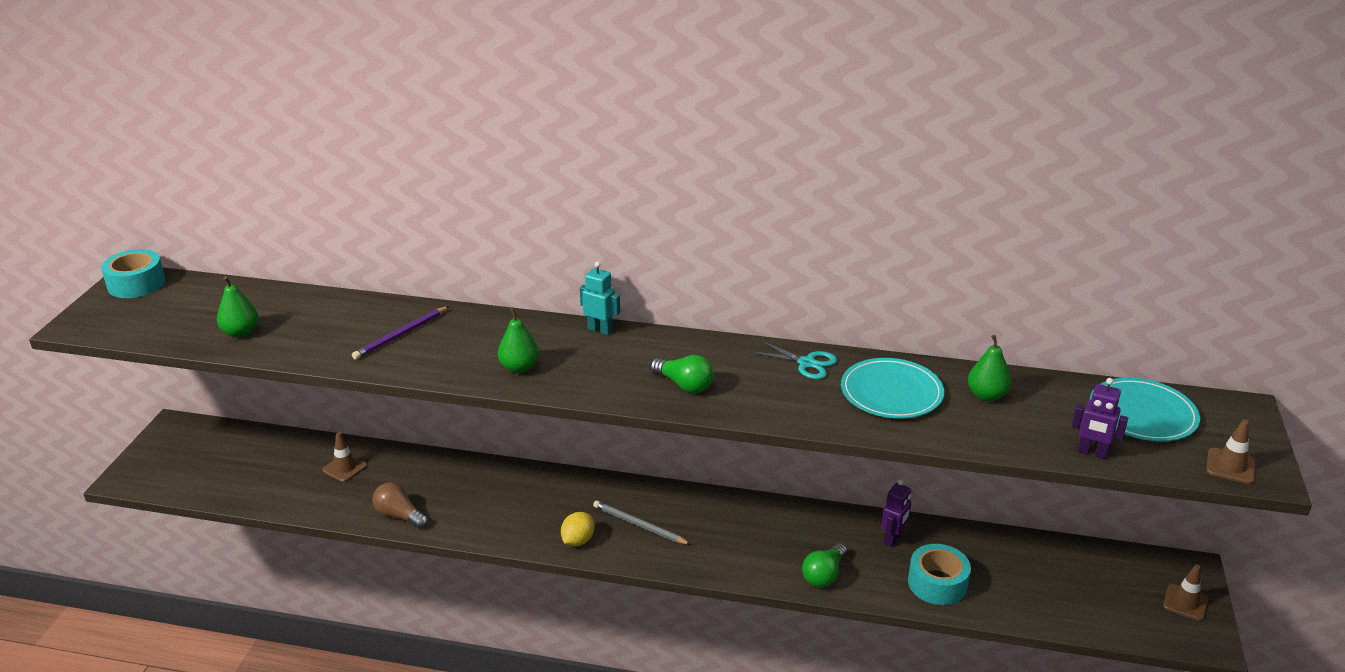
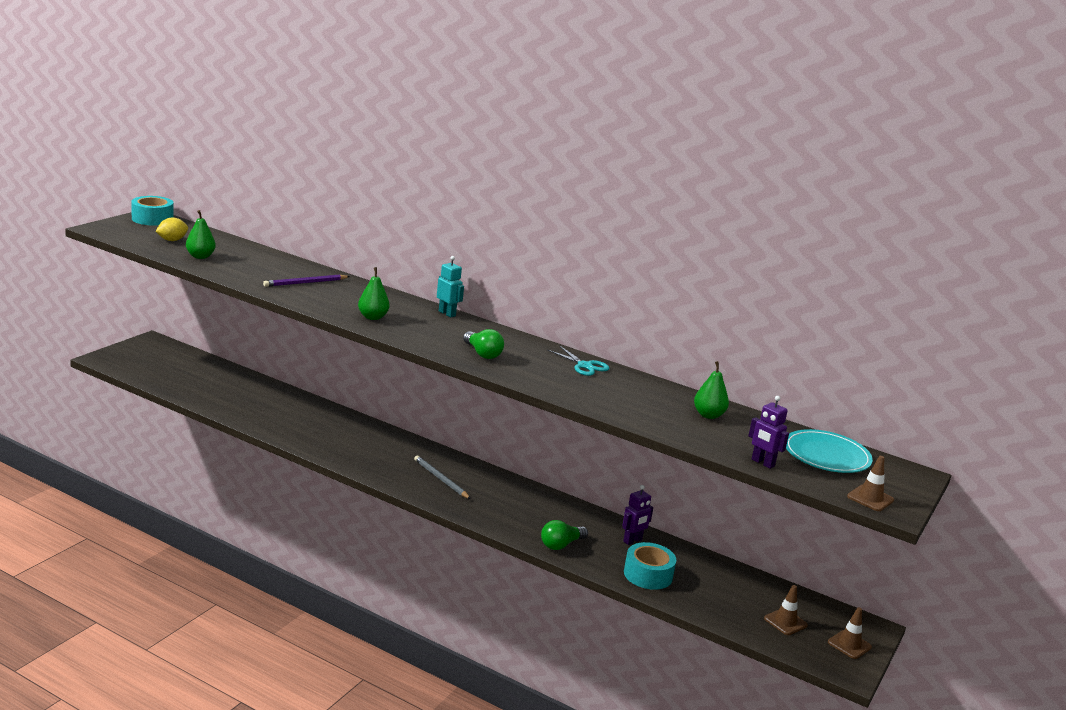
camera: 15 degrees right, 10 degrees down
(345, 468) = (252, 392): brown traffic cone -> brown traffic cone (785, 622)
(399, 516) = (272, 427): brown light bulb -> none
(578, 540) = (389, 475): yellow lemon -> yellow lemon (172, 240)
(891, 392) = (635, 395): turquoise plate -> none

